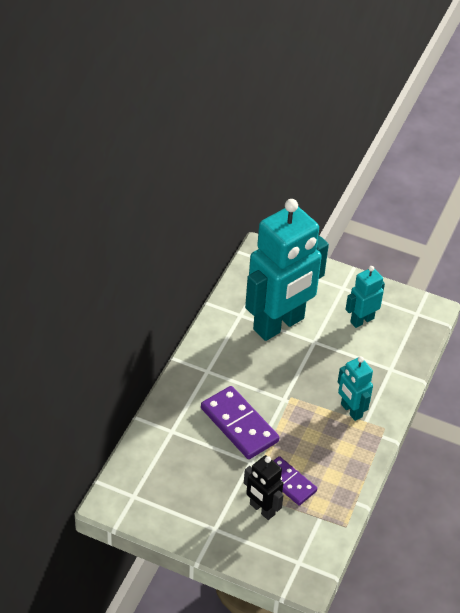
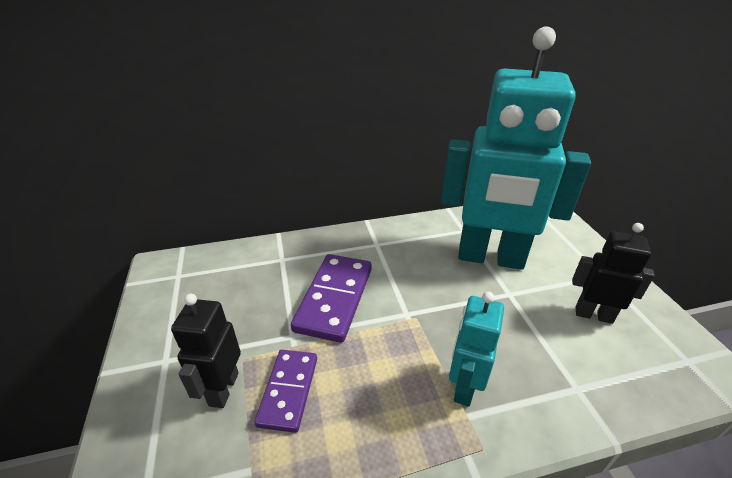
camera: 55 degrees right, 10 degrees down
(362, 320) = (593, 314): turquoise robot -> black robot

